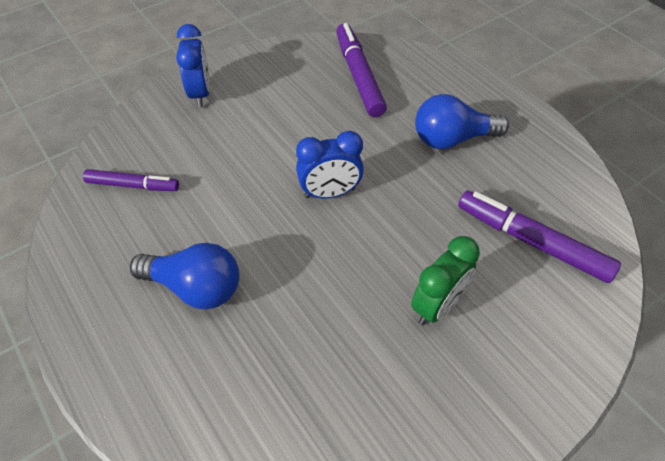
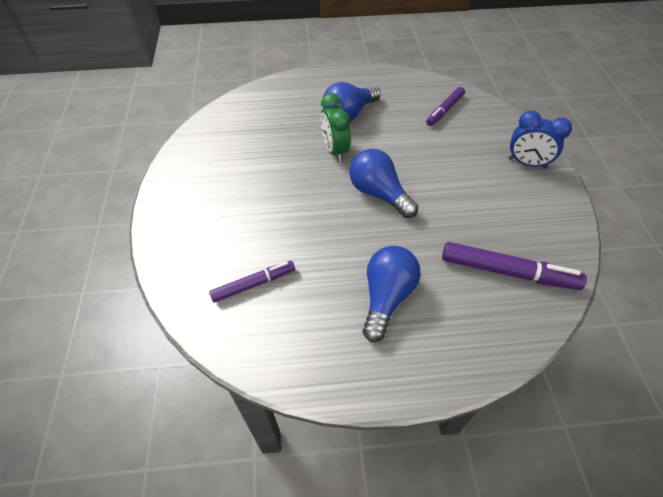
camera: 120 degrees right, 0 degrees up
(330, 193) = (379, 193): blue clock -> blue light bulb
(437, 306) = (254, 204): green clock -> green clock (334, 150)
(532, 242) = (253, 284): purple marker -> purple marker, size x0.63

